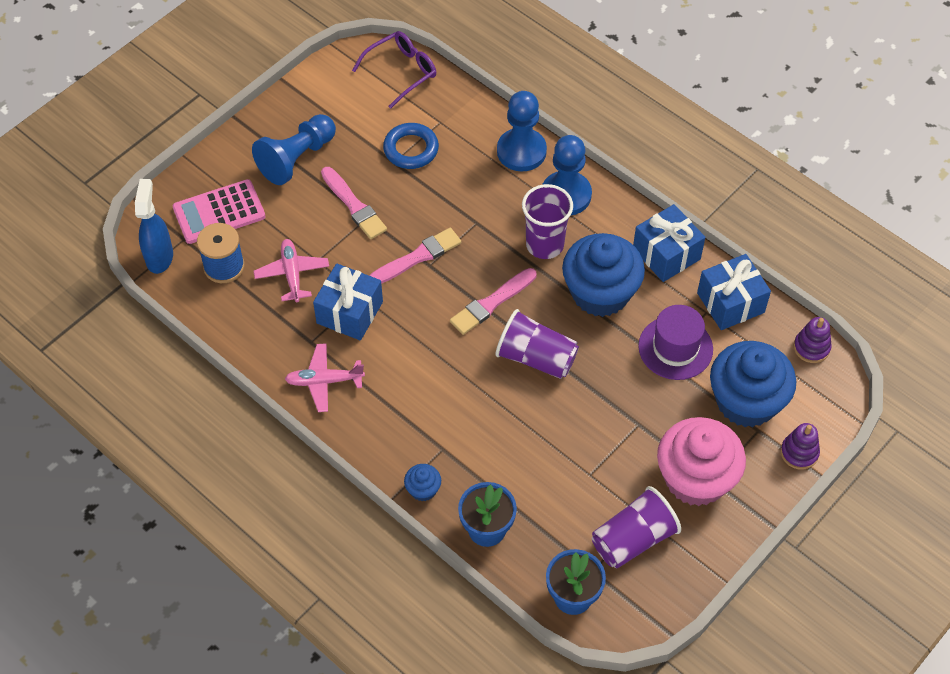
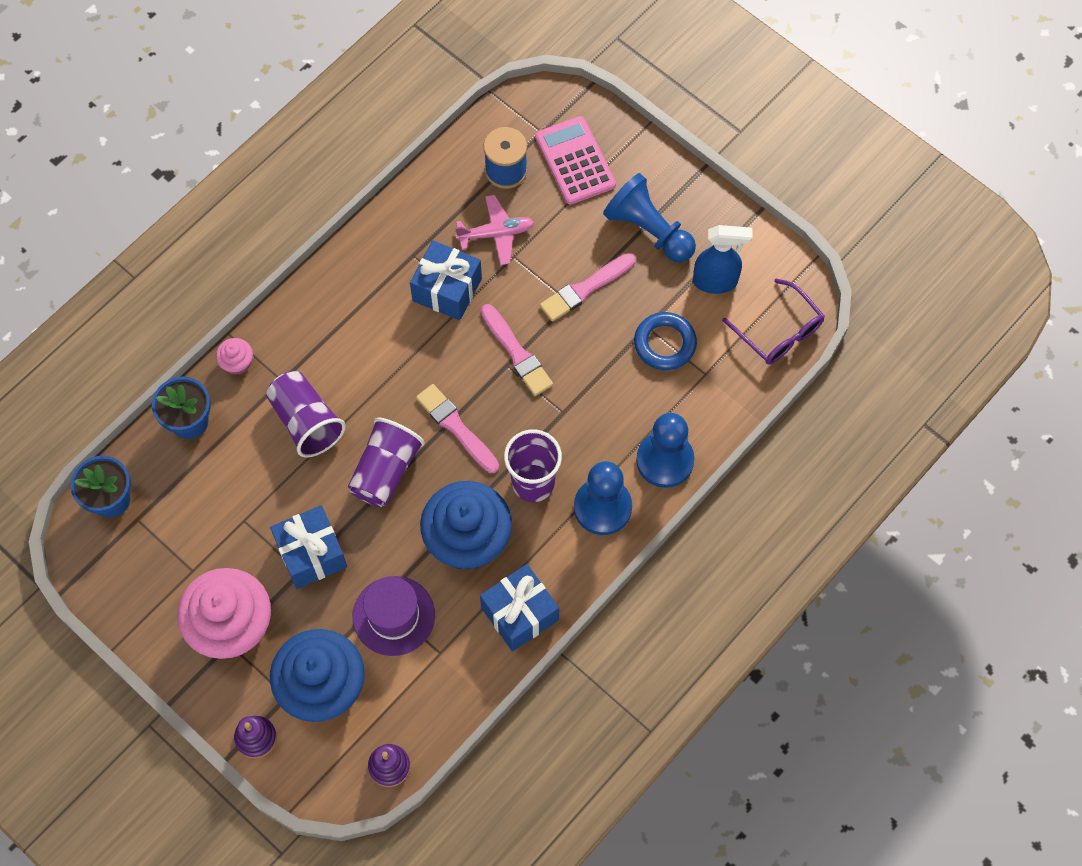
camera: 90 degrees right, 10 degrees up
(159, 257) = (518, 112): blue spray bottle -> blue spray bottle (715, 281)
(324, 381) = (365, 269): pink plane -> none
(423, 489) = (237, 363): blue cupcake -> pink cupcake
(633, 539) = (167, 559): purple cup -> purple cup (306, 421)
(730, 302) = (452, 680): blue gift -> blue gift (311, 554)

